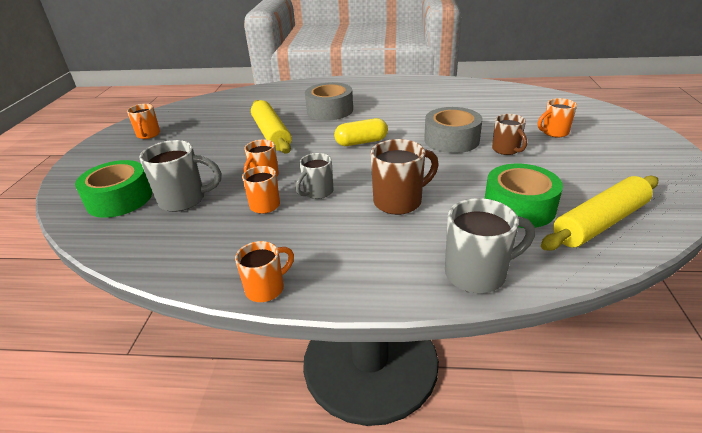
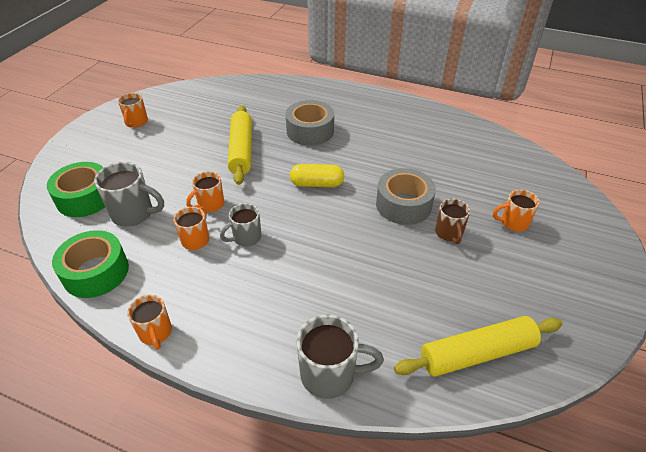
camera: 15 degrees right, 10 degrees up
(266, 288) = (156, 333): orange mug -> orange mug turned 90 degrees clockwise
(399, 201) = (311, 270): brown mug -> none
(519, 207) = (414, 310): green tape -> green tape (96, 272)

